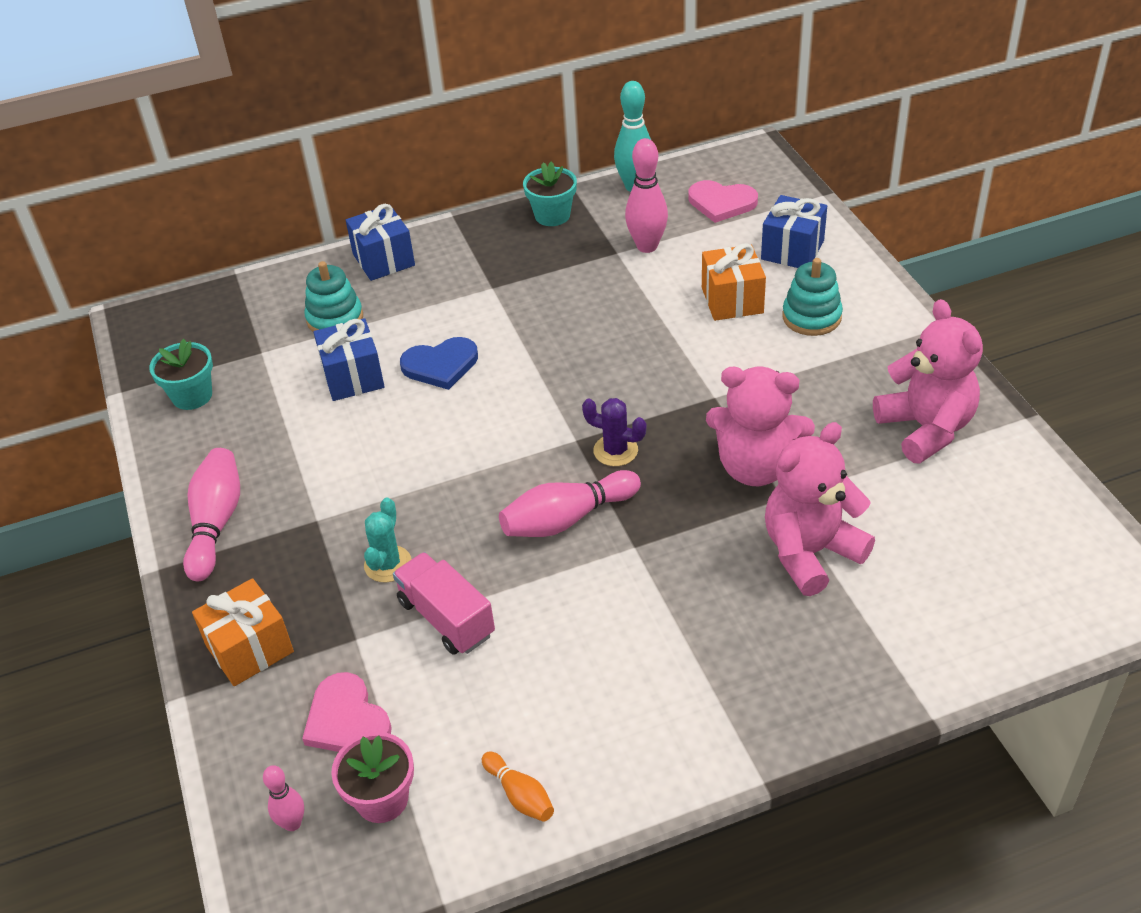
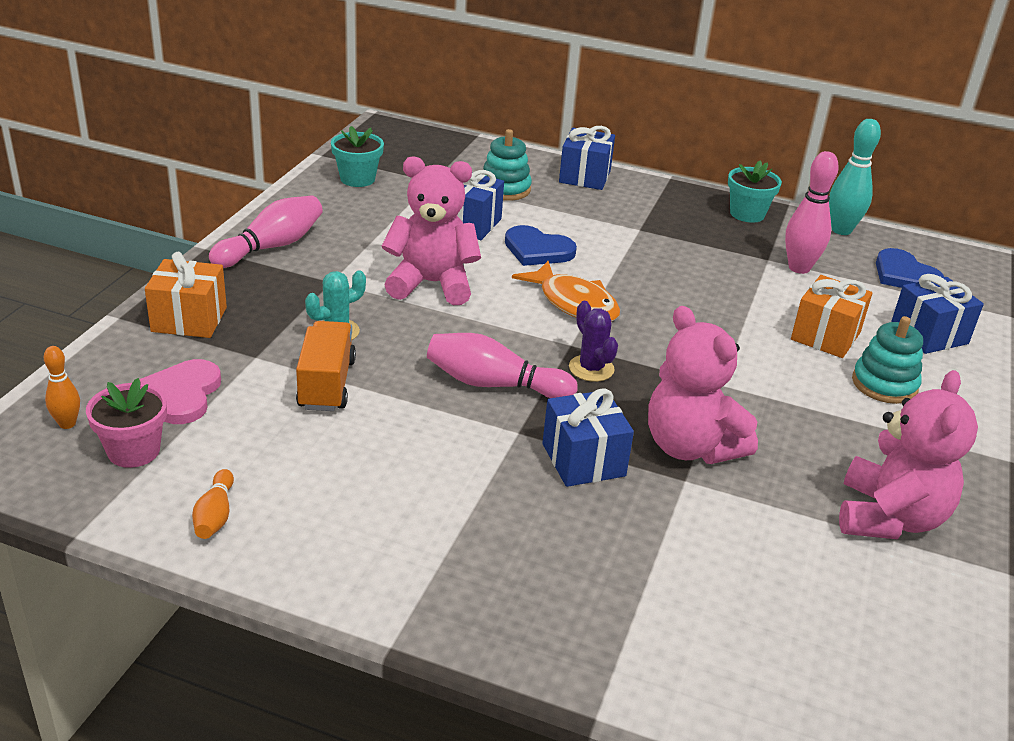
camera: 35 degrees right, 10 degrees down
(292, 823) = (67, 424): pink bowling pin -> orange bowling pin
(446, 618) = (327, 384): pink truck -> orange truck
(531, 398) = (574, 303): none -> orange fish
(703, 534) = (583, 460): none -> blue gift
(721, 203) = (904, 275): pink heart -> blue heart
(810, 552) = (655, 529): pink teddy bear -> pink teddy bear (432, 284)

